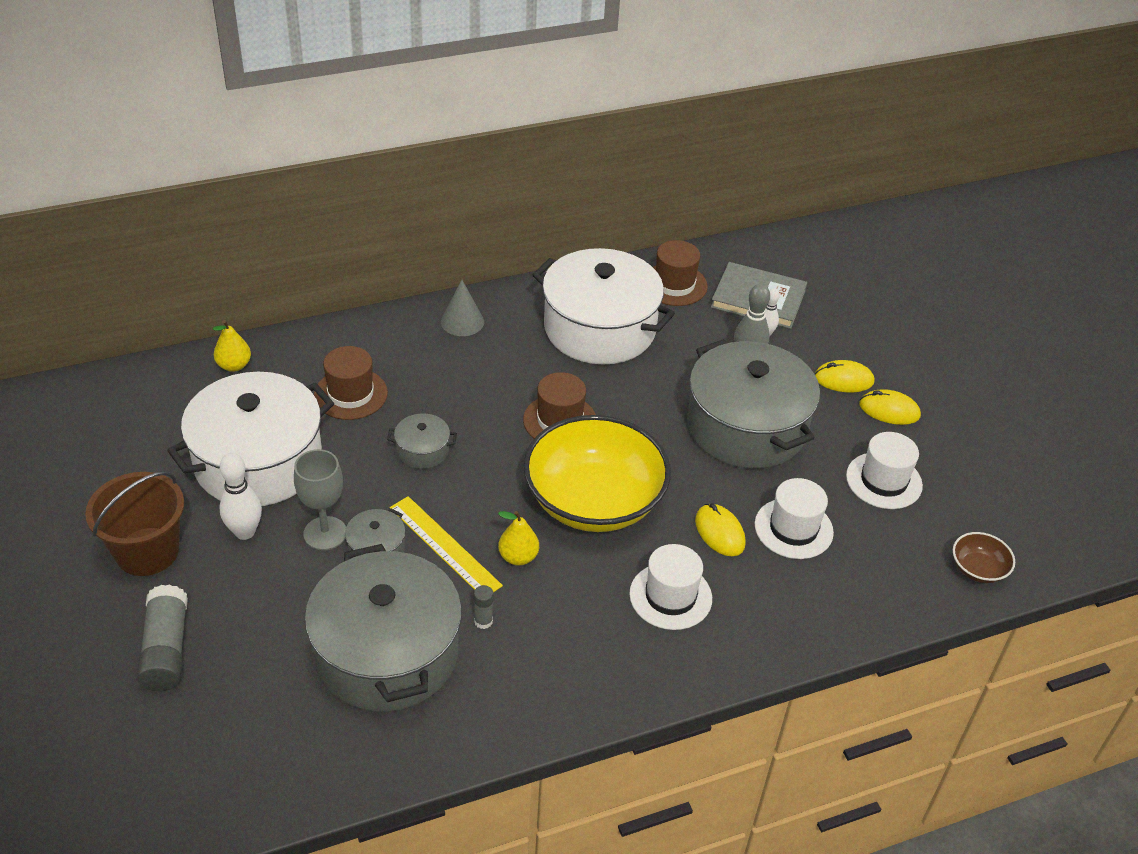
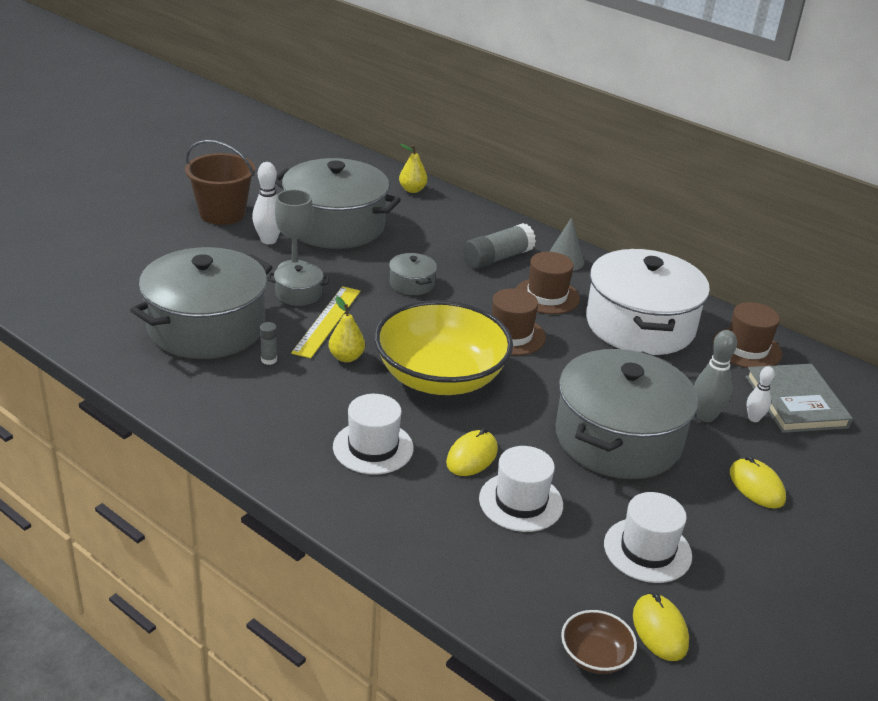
camera: 60 degrees right, 10 degrees down
(166, 649) = (148, 245): grey glue stick -> grey glue stick (497, 258)
(258, 462) = (335, 225): white pot -> grey pot
(350, 394) = (435, 239): brown hat -> brown hat (547, 296)
(889, 410) = (752, 530): yellow mouse -> yellow mouse (660, 630)

